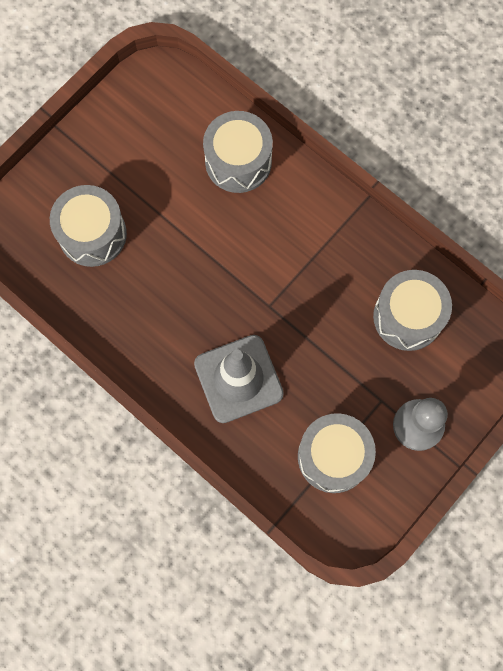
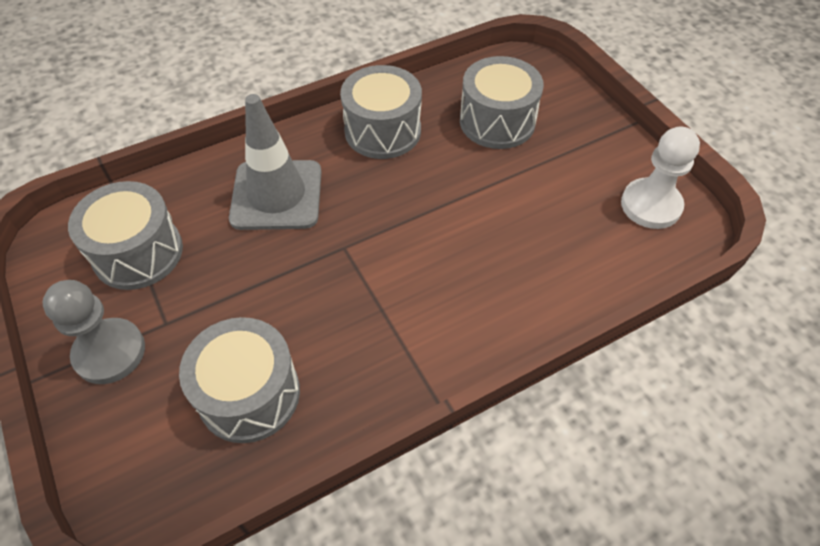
camera: 110 degrees right, 20 degrees down
(148, 102) = (650, 205): none -> white pawn
(238, 161) = (544, 271): grey drum -> grey drum (382, 131)

